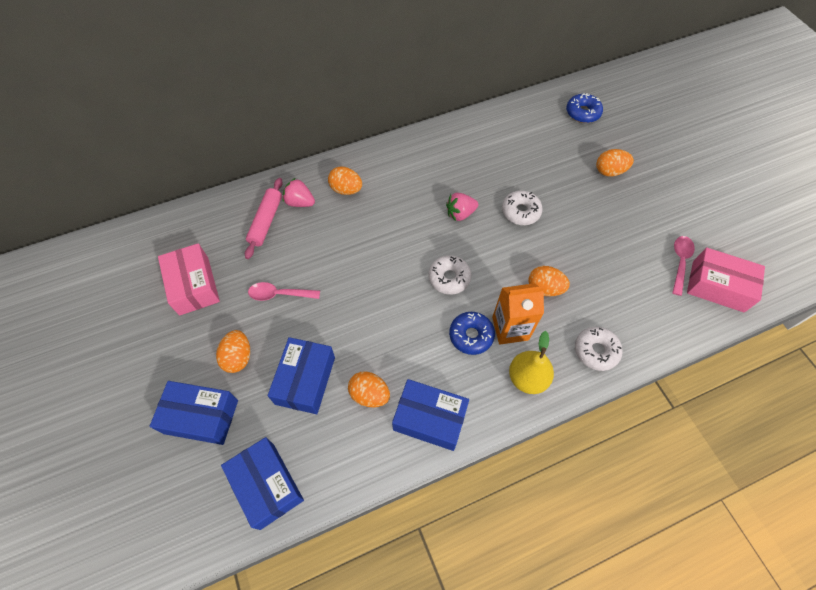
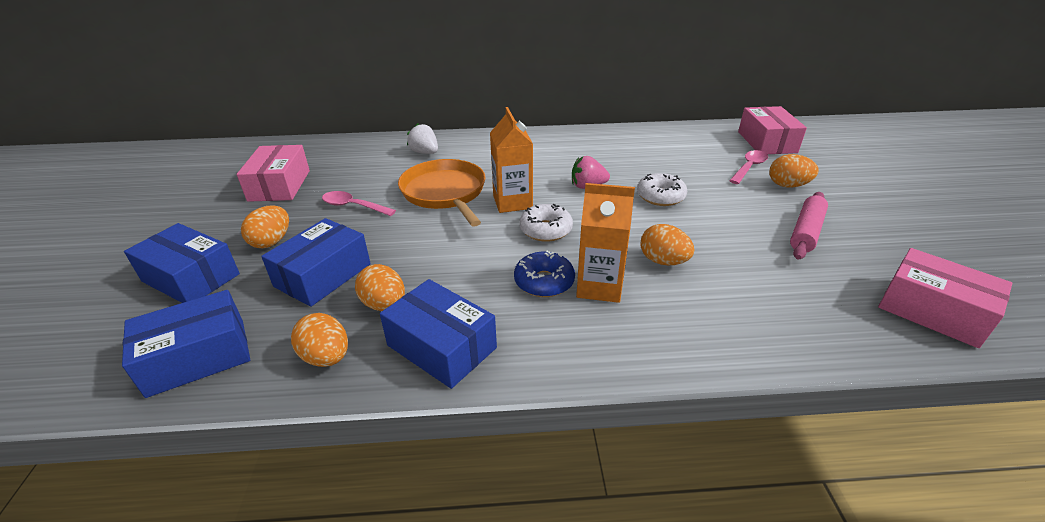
camera: 20 degrees right, 25 degrees down
(266, 221) = (383, 158): pink rolling pin -> pink rolling pin (806, 232)
(267, 485) = (197, 356): blue box -> blue box turned 75 degrees clockwise
(300, 202) = (425, 152): pink strawberry -> white strawberry
(346, 190) = (476, 152): orange egg -> orange egg (326, 357)
(348, 254) = (445, 193): none -> orange pan
(409, 251) = (512, 202): none -> orange carton
(527, 378) = (599, 339): yellow pear -> none
(582, 113) = (767, 142): blue donut -> pink box
(596, 351) = (714, 335): white donut -> none
(680, 262) = (872, 275): pink spoon -> pink spoon (749, 167)

